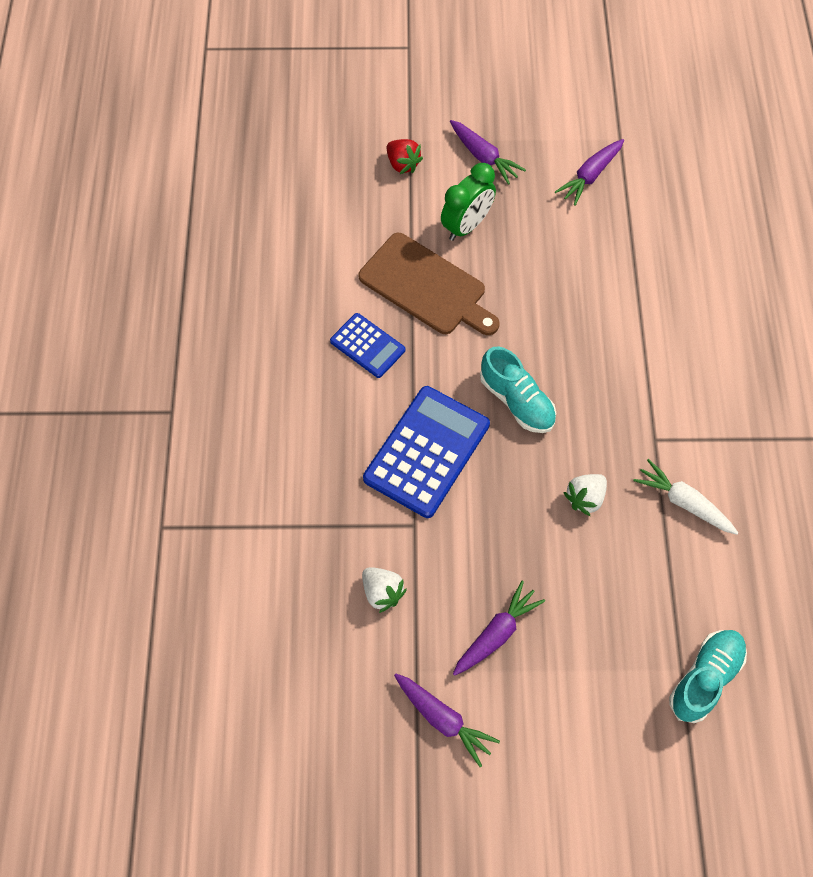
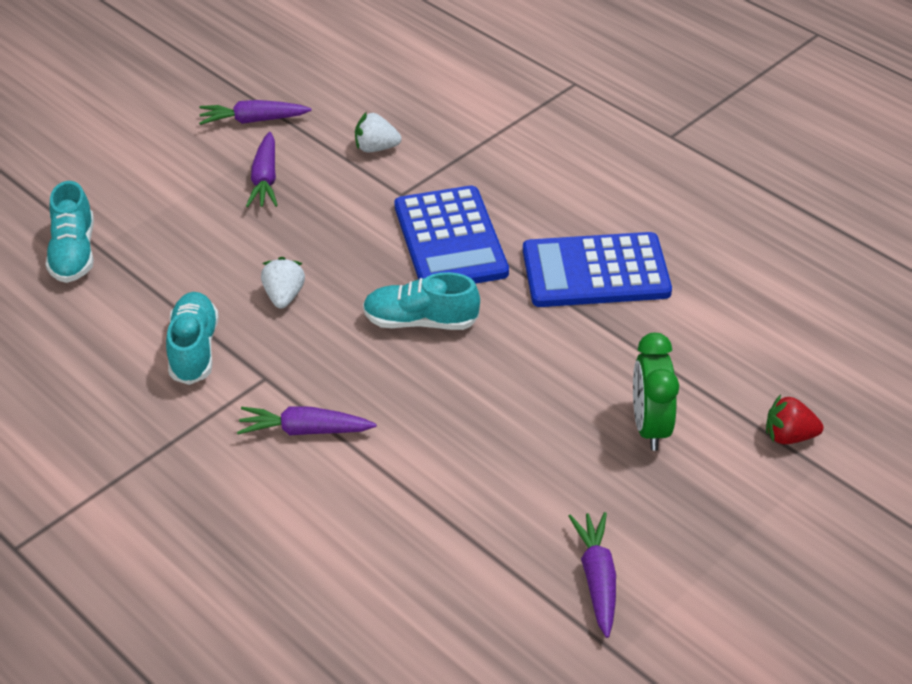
camera: 135 degrees right, 20 degrees down
(367, 346) = (595, 271): blue calculator -> blue calculator, size x1.77
(426, 286) = (612, 349): brown cutting board -> none
(484, 157) = (726, 508): purple carrot -> purple carrot (304, 430)
(683, 502) = (194, 349): white carrot -> turquoise shoe

